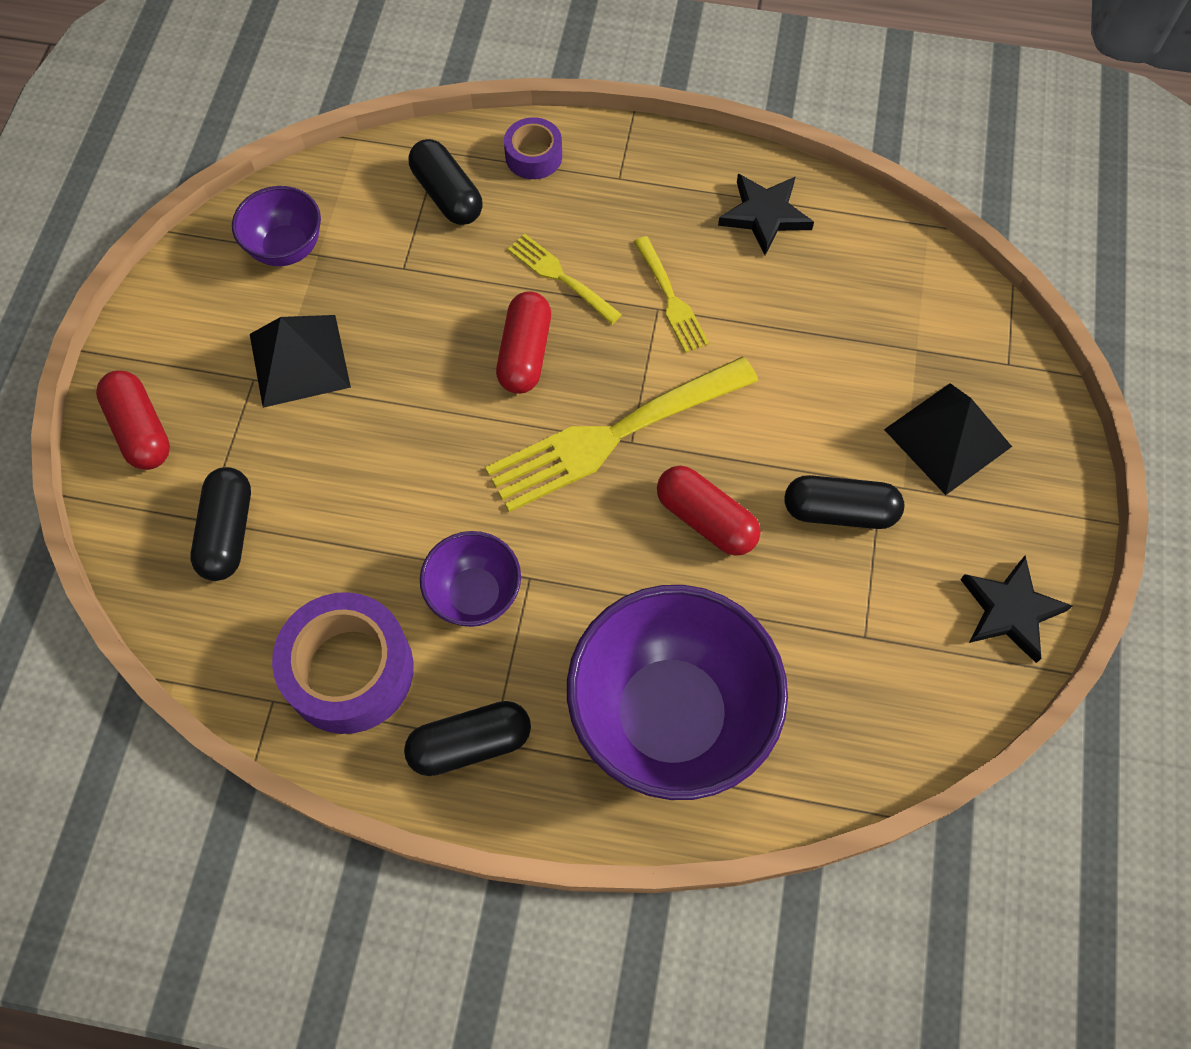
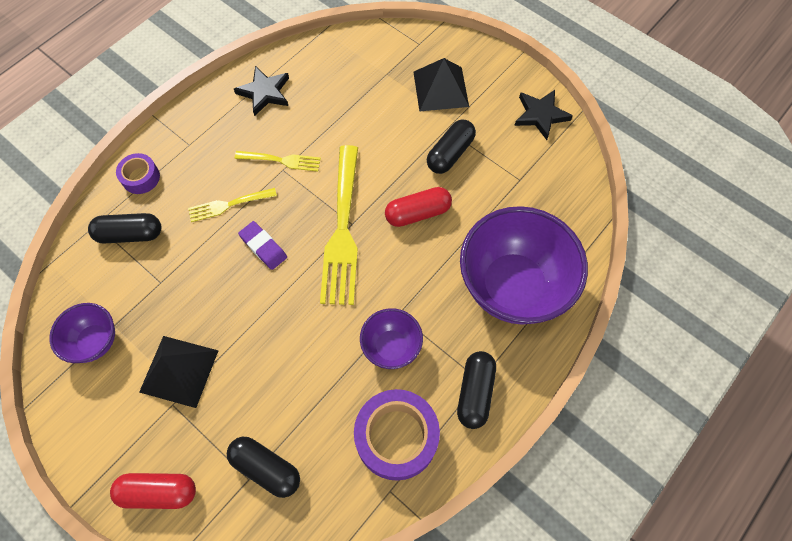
camera: 60 degrees left, 0 degrees up
(525, 353) = (263, 247): red capsule -> purple eraser

